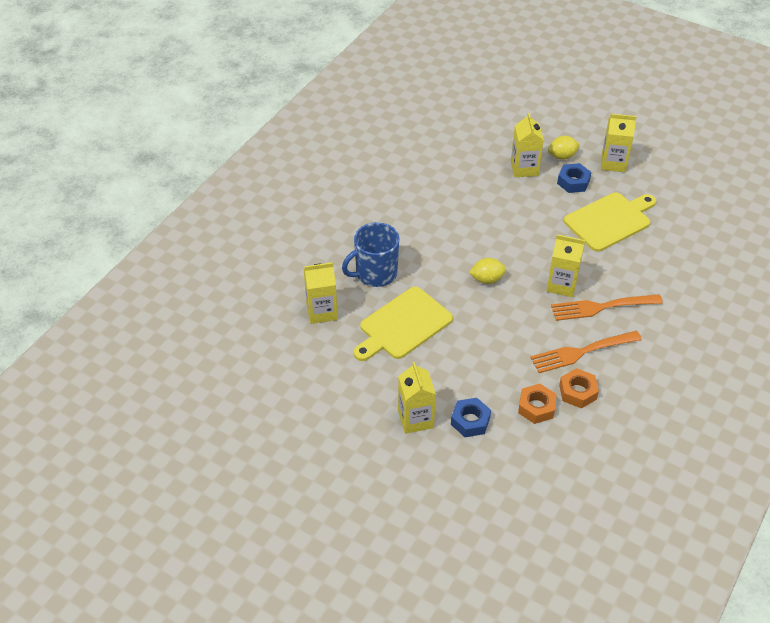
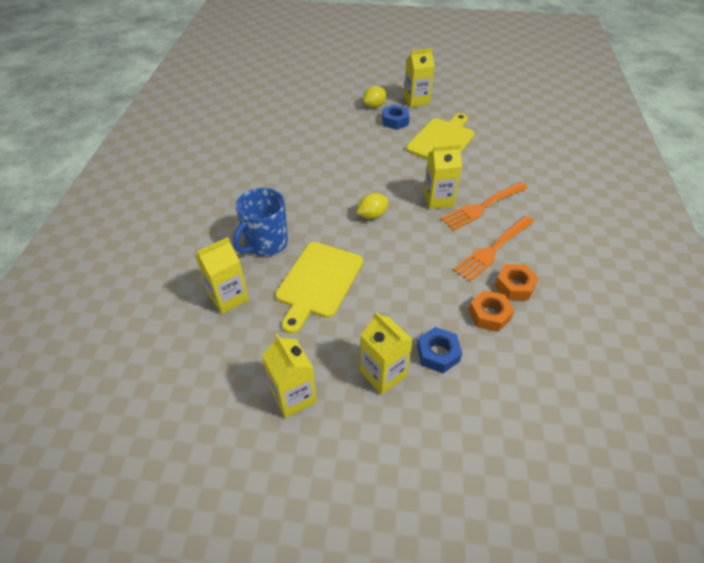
camera: 25 degrees left, 0 degrees up
(524, 168) = (350, 122): yellow carton -> yellow carton (293, 396)

